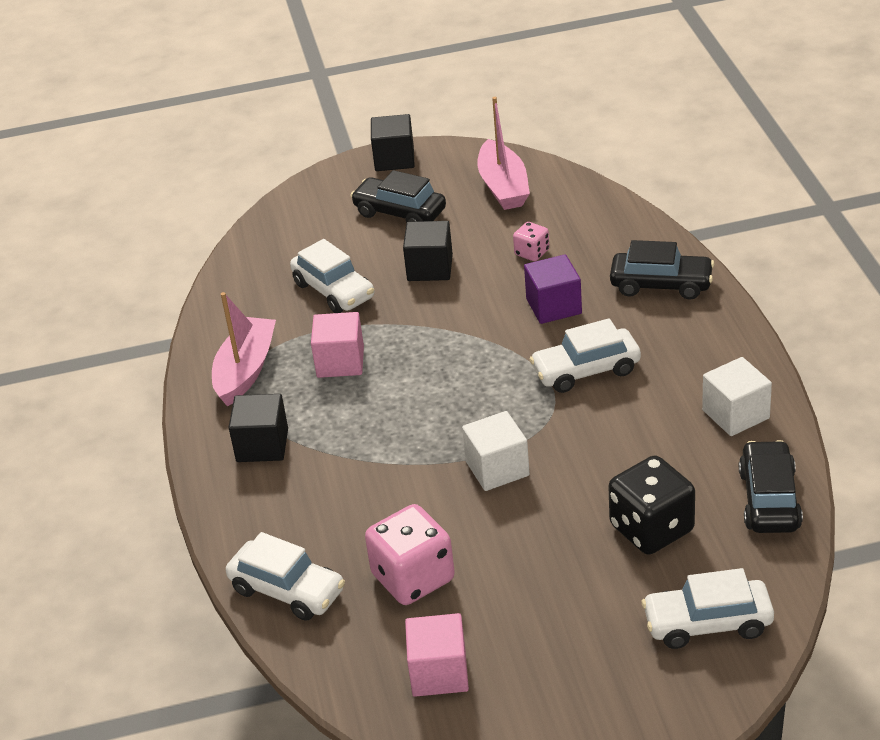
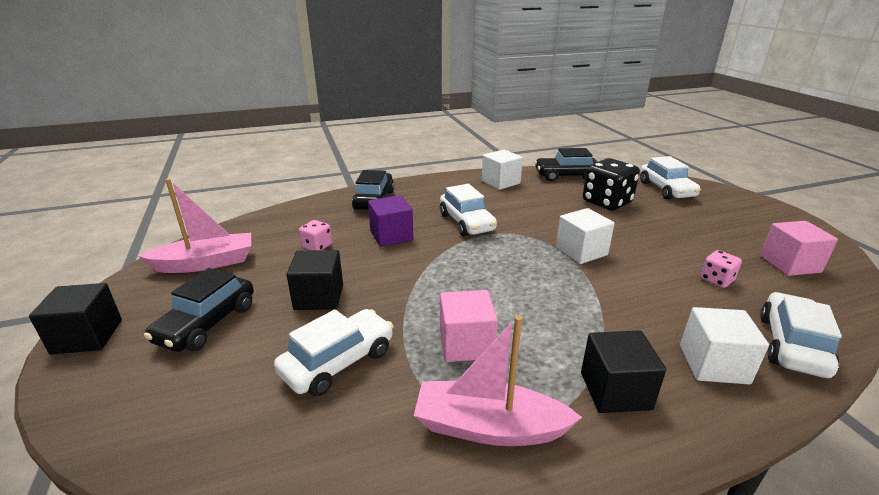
camera: 100 degrees left, 10 degrees down
(276, 519) = (713, 364): none -> white cube
(413, 578) = (716, 280): pink dice -> pink dice, size x0.51

